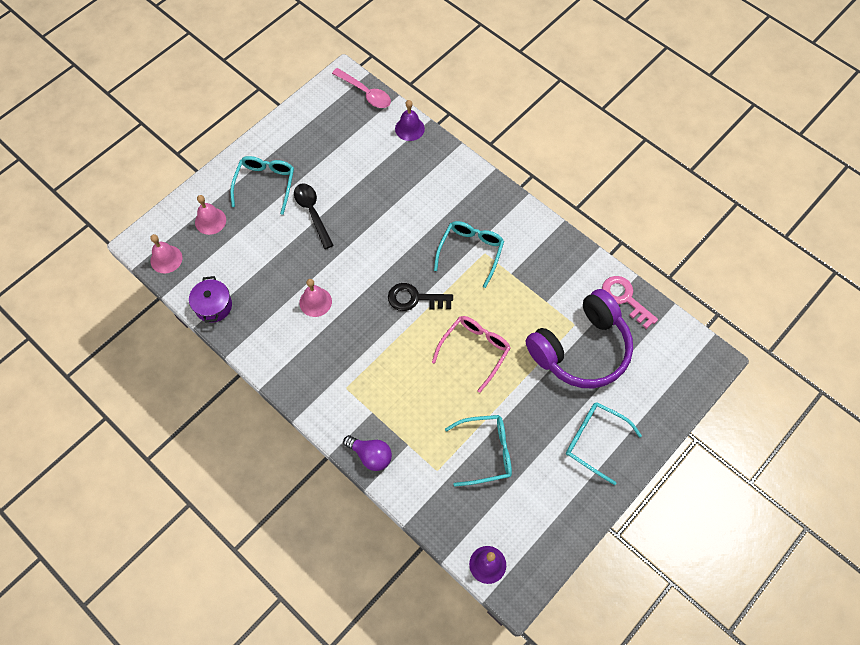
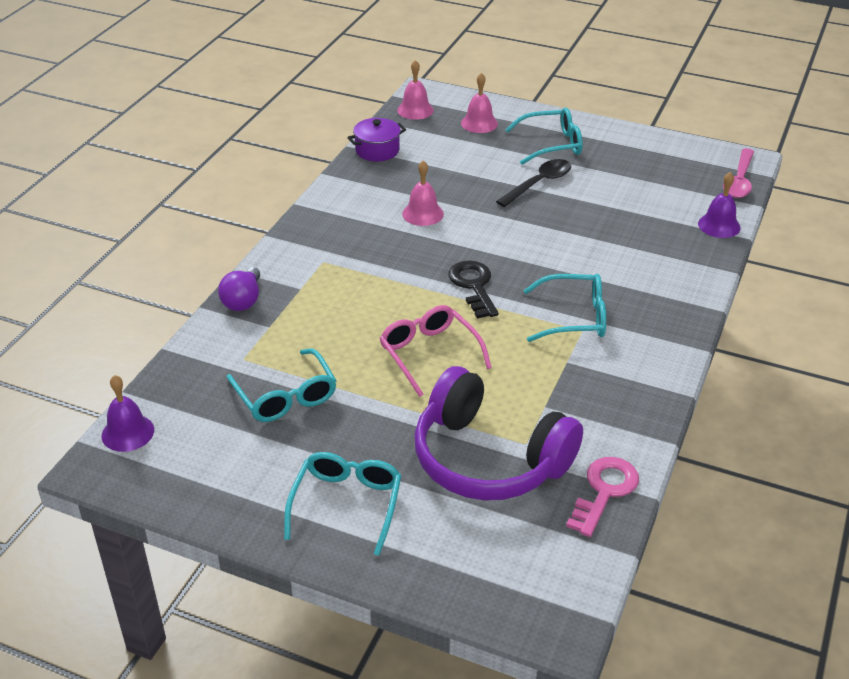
camera: 70 degrees right, 25 degrees down
(475, 350) = (429, 354): pink glasses -> pink glasses turned 135 degrees counterclockwise

